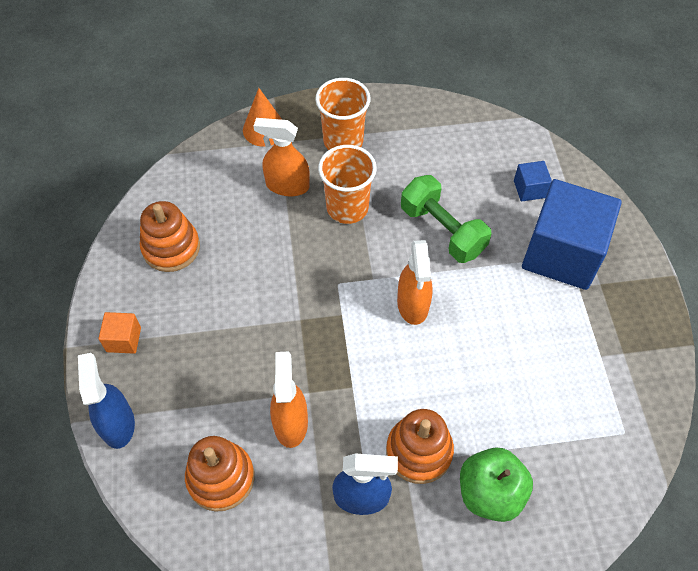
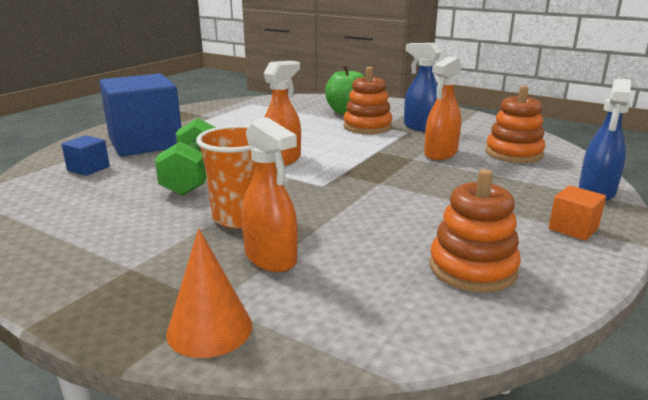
camera: 140 degrees left, 35 degrees down
(343, 141) = (146, 264): orange cup -> none

